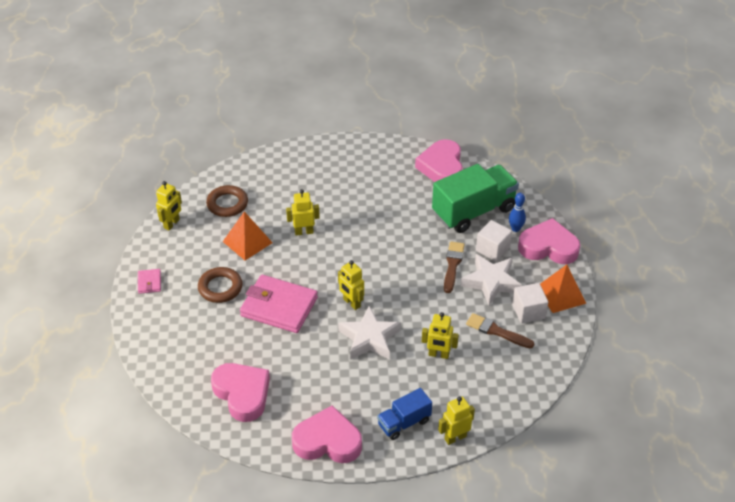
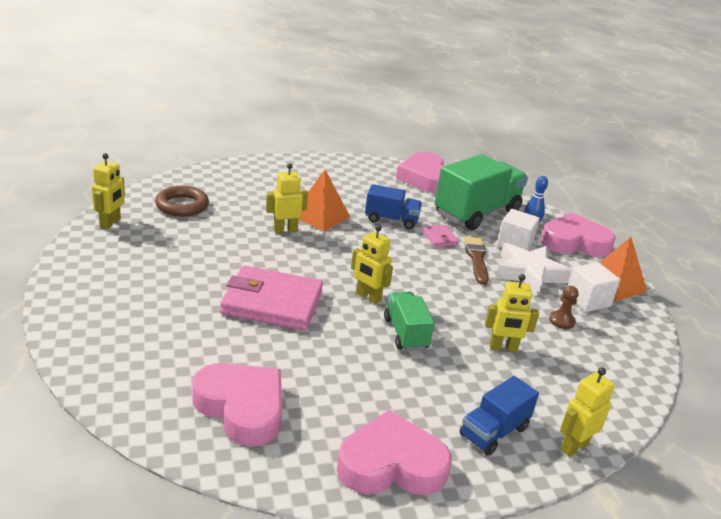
camera: 15 degrees left, 15 degrees down
(149, 282) = (82, 281): pink wallet -> pink wallet (439, 238)
(220, 288) = (186, 285): brown ring -> none
(247, 242) = (214, 239): orange pyramid -> orange pyramid (320, 216)
(369, 338) = (405, 333): white star -> green truck
(395, 220) = (391, 220): none -> blue truck
(496, 331) = (561, 321): brown brush -> brown pawn

